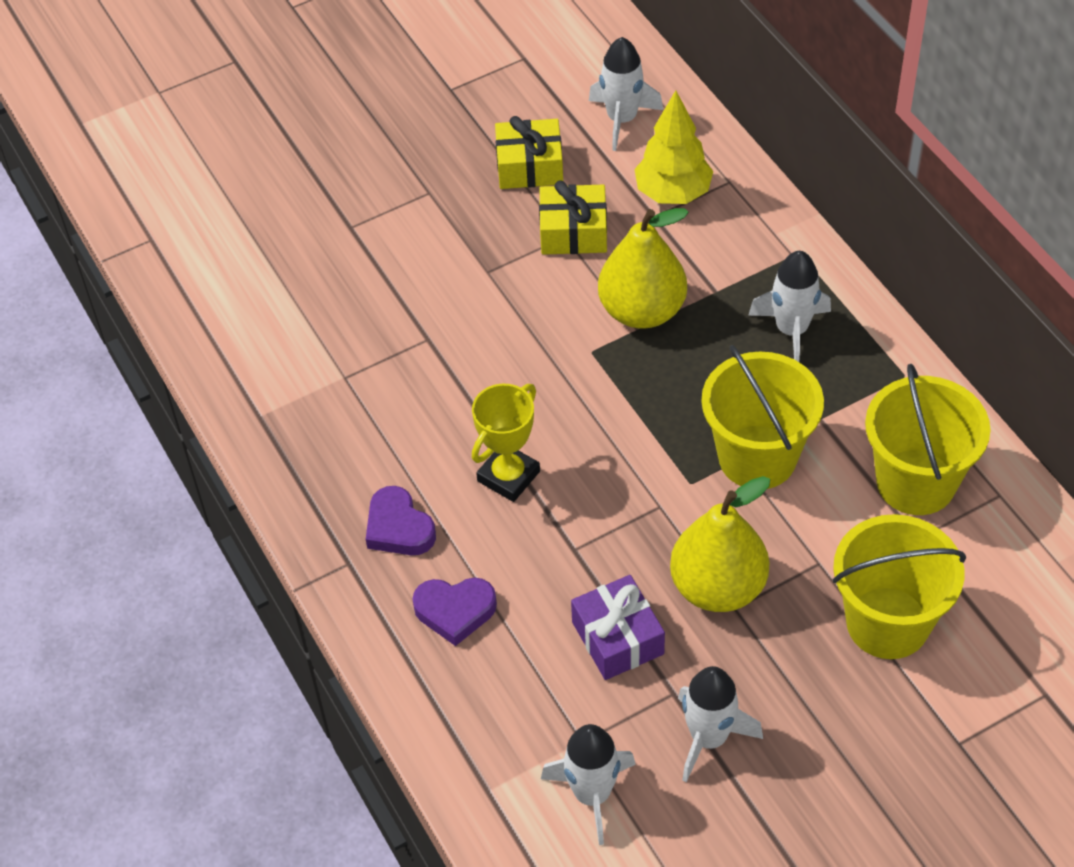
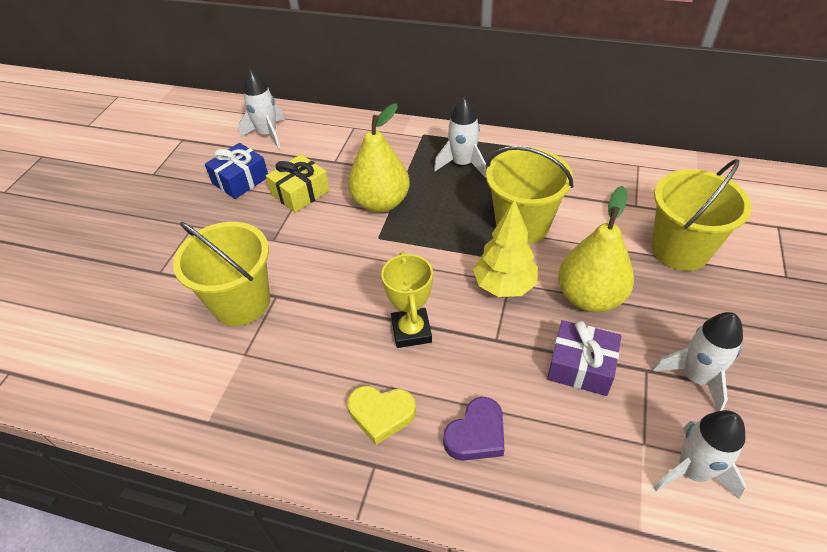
camera: 45 degrees left, 5 degrees down
(398, 528) = (381, 414): purple heart -> yellow heart
(529, 166) = (240, 180): yellow gift -> blue gift
(673, 193) = (332, 147): yellow tree -> yellow tree (504, 286)
(915, 482) = (601, 184): yellow bucket -> yellow bucket (241, 303)

